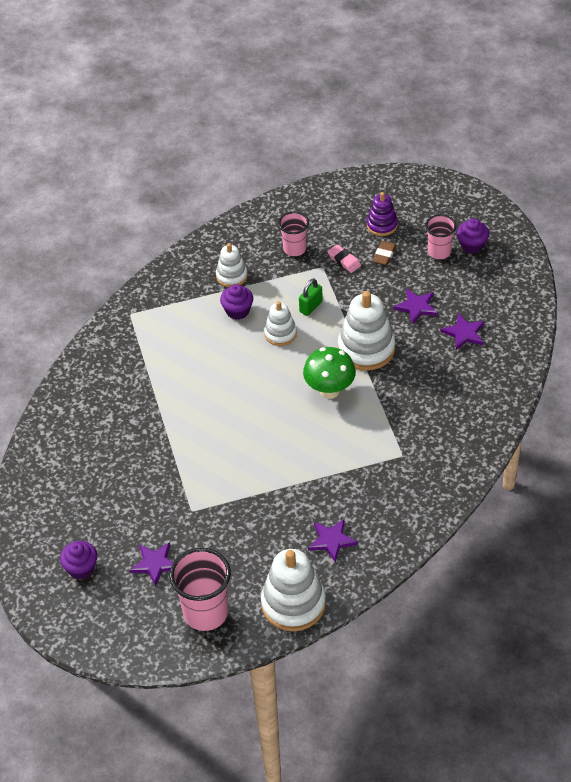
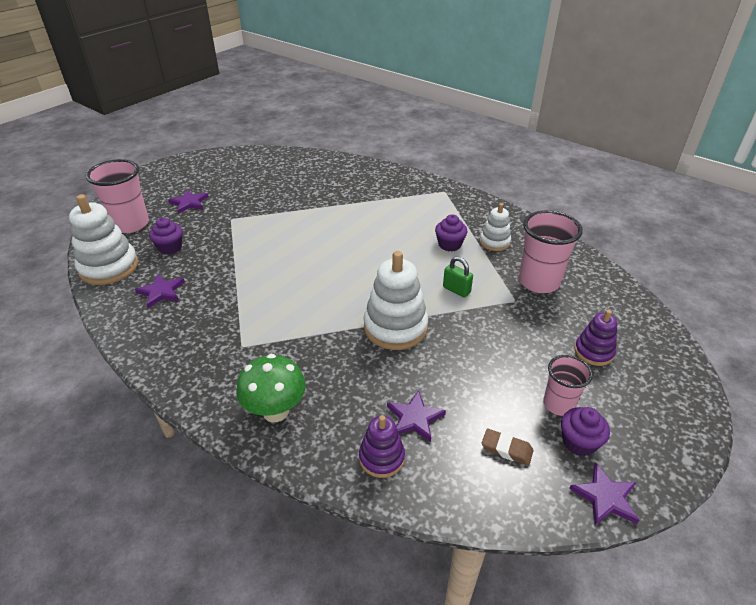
camera: 90 degrees right, 10 degrees down
(81, 568) = (203, 175): purple cupcake -> purple cupcake (170, 248)
(280, 334) = (420, 269): white stacking toy -> none
(294, 249) = (539, 282): pink cup -> pink cup, size x1.65
(329, 390) = (342, 298): green mushroom -> green mushroom (276, 411)
(344, 260) = (527, 317): pink eraser -> none
(384, 255) = (542, 351): brown eraser -> brown eraser (506, 449)
(416, 307) = (459, 374): purple star -> purple star (605, 497)
(502, 350) = (381, 458): none -> purple stacking toy

